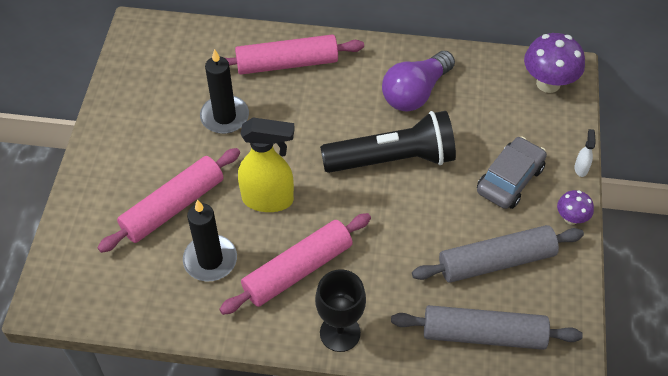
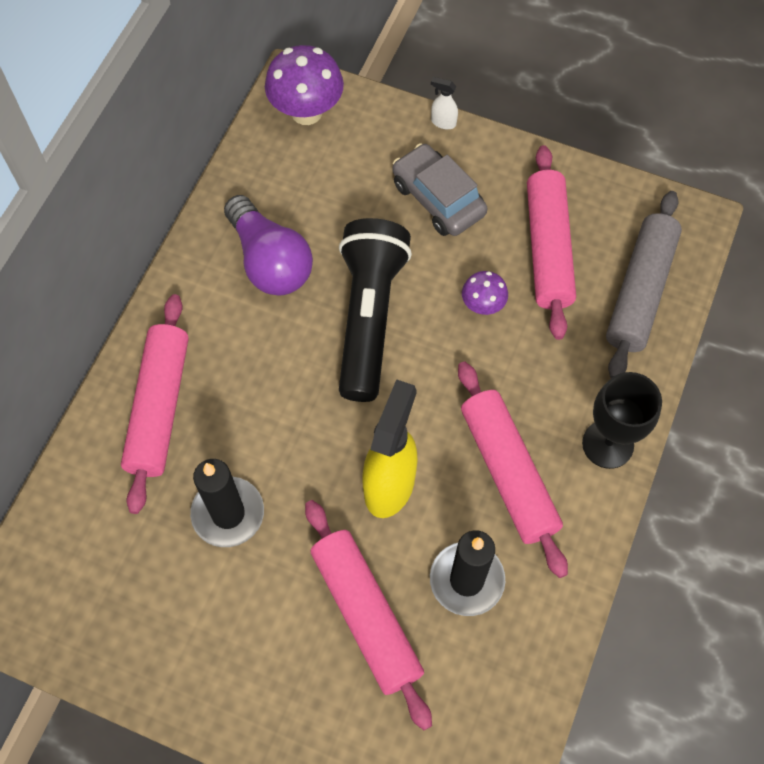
camera: 75 degrees left, 10 degrees up
(496, 261) = (548, 248): grey rolling pin -> pink rolling pin
(571, 218) = (509, 155): purple mushroom -> purple mushroom (482, 305)

